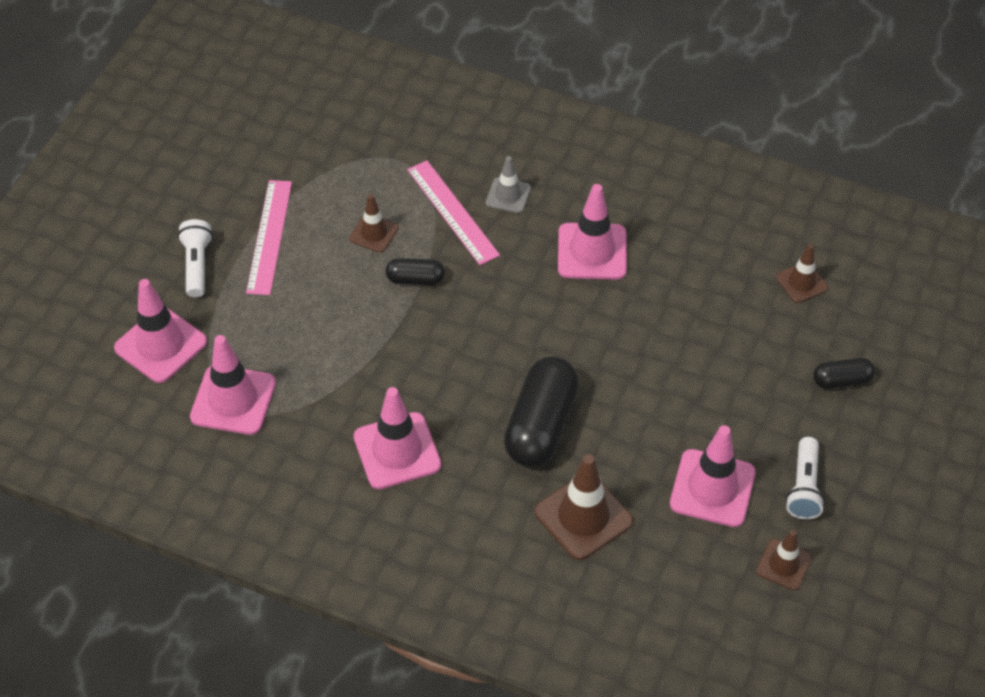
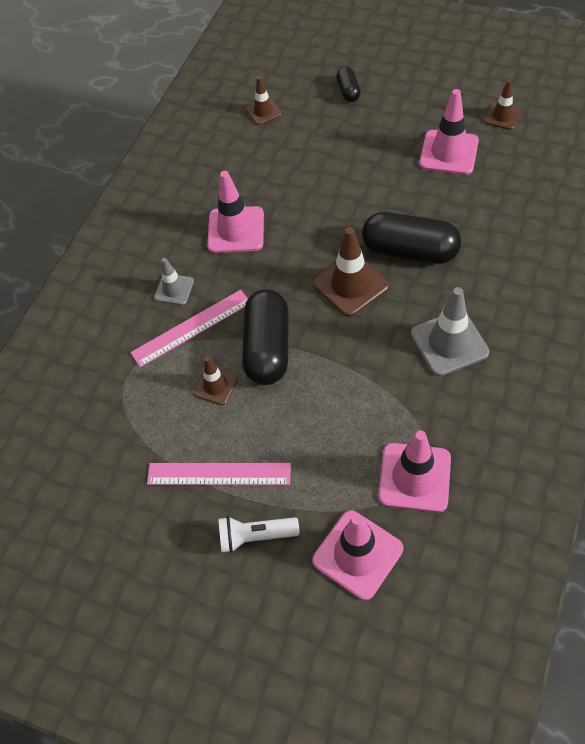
camera: 85 degrees left, 5 degrees up
(397, 451) = (449, 343): pink traffic cone -> grey traffic cone
(415, 279) = (268, 348): black capsule -> black capsule, size x1.98
(583, 516) = (487, 221): brown traffic cone -> brown traffic cone (350, 285)
(804, 487) = (439, 108): white flashlight -> none

